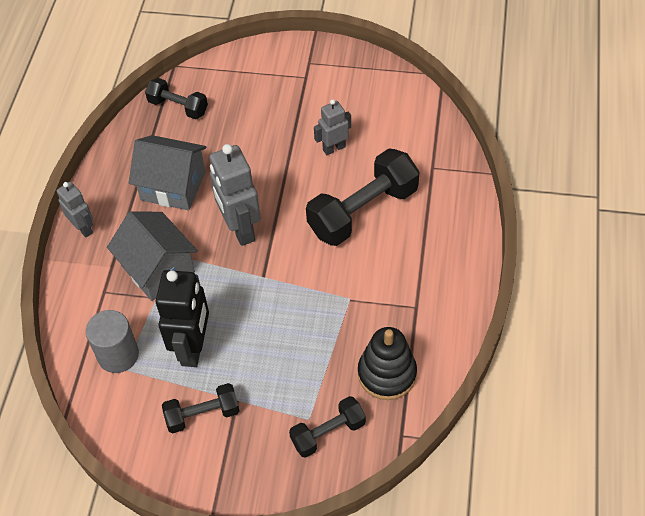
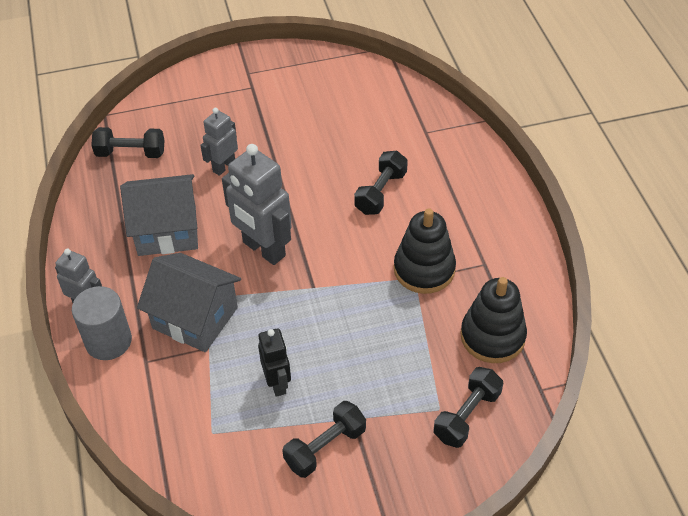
camera: 25 degrees left, 5 degrees down
(118, 355) = (197, 421): grey cylinder -> grey cylinder (108, 341)
(193, 348) = (277, 383): black robot -> black robot, size x0.58
(334, 148) = (318, 143): grey robot -> grey robot (223, 166)
(362, 293) = (424, 269): none -> black stacking toy
(363, 211) = (380, 192): black dumbbell -> black dumbbell, size x0.56

